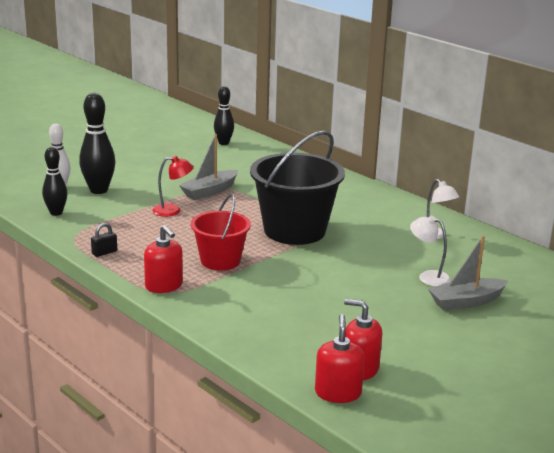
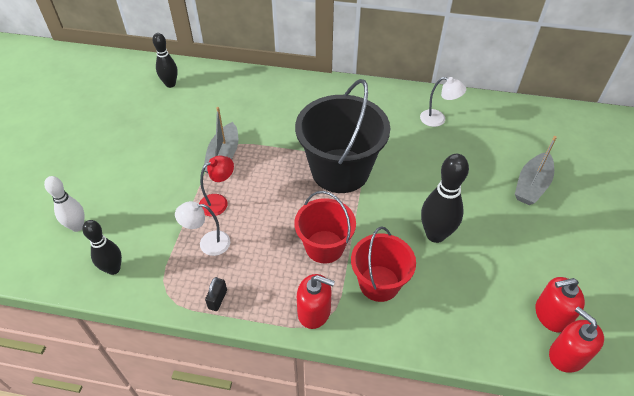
camera: 35 degrees left, 25 degrees up
(99, 190) = (122, 211): black bowling pin -> black bowling pin (435, 234)
(235, 294) = (379, 283): none -> red bucket
(428, 277) = (482, 171): white lamp -> white lamp (208, 243)

